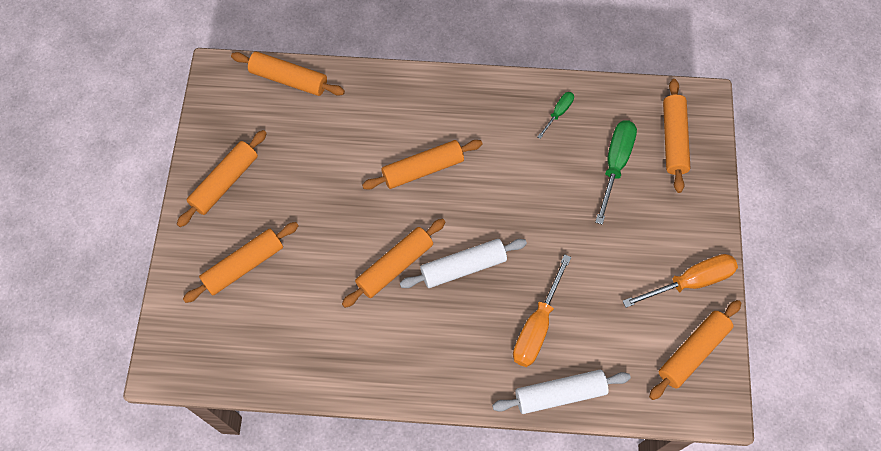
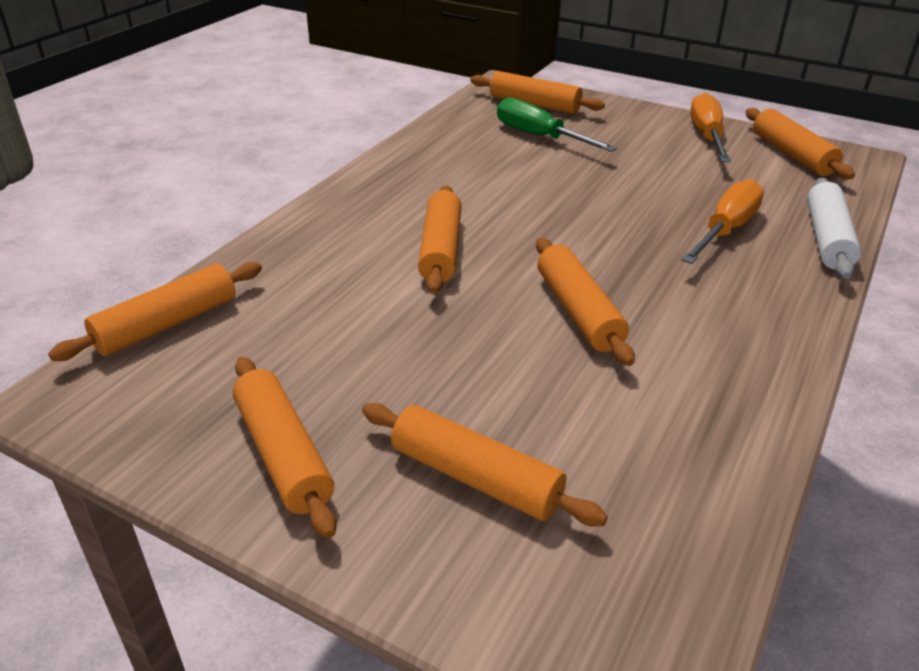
camera: 65 degrees left, 30 degrees down
(244, 266) = (476, 477): orange rolling pin -> orange rolling pin turned 45 degrees counterclockwise
(463, 267) = (612, 258): white rolling pin -> none
(537, 326) = (726, 230): orange screwdriver -> orange screwdriver turned 105 degrees counterclockwise
(558, 113) = (446, 148): green screwdriver -> none

